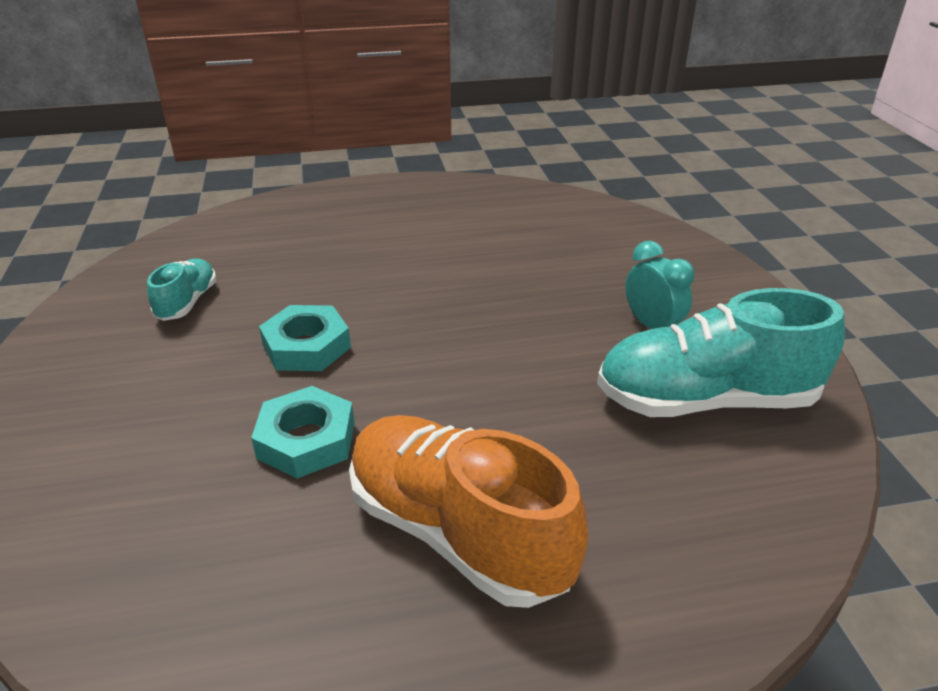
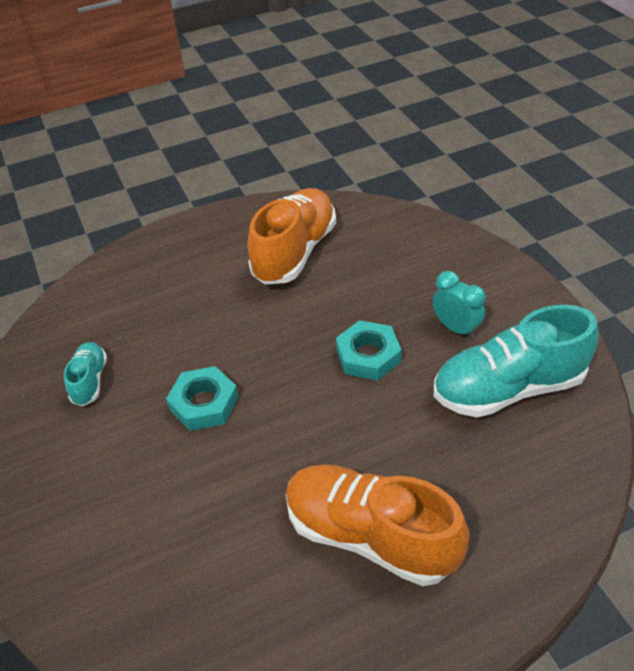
camera: 10 degrees left, 10 degrees up
(306, 440) = (238, 487): turquoise nut -> turquoise nut (368, 355)
(478, 225) = (295, 252): none -> orange shoe

